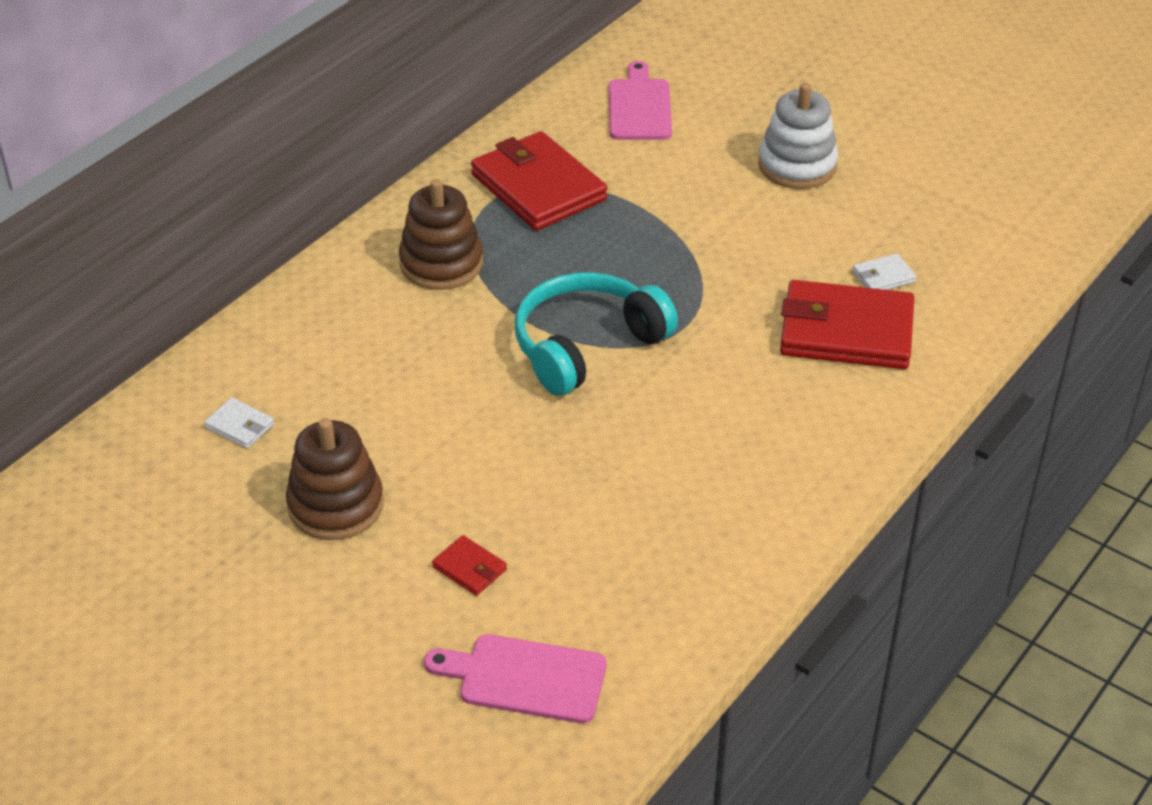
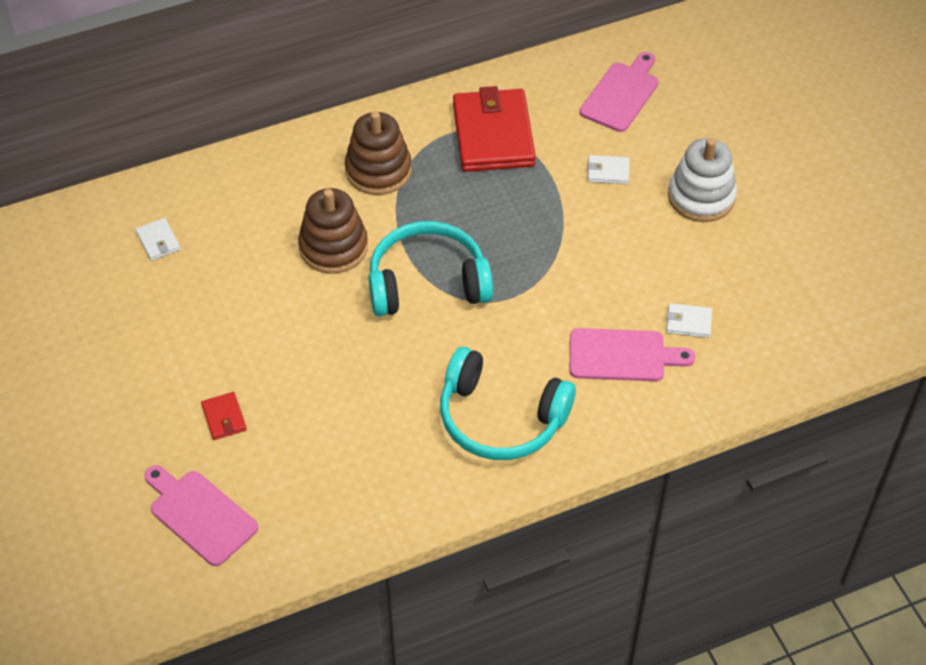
camera: 30 degrees right, 10 degrees up
(336, 505) = (175, 330): brown stacking toy -> brown stacking toy (333, 247)
(686, 177) = (608, 171): none -> white wallet
(775, 438) = (501, 418): none -> turquoise headphones
(846, 331) = (622, 356): red wallet -> pink cutting board

